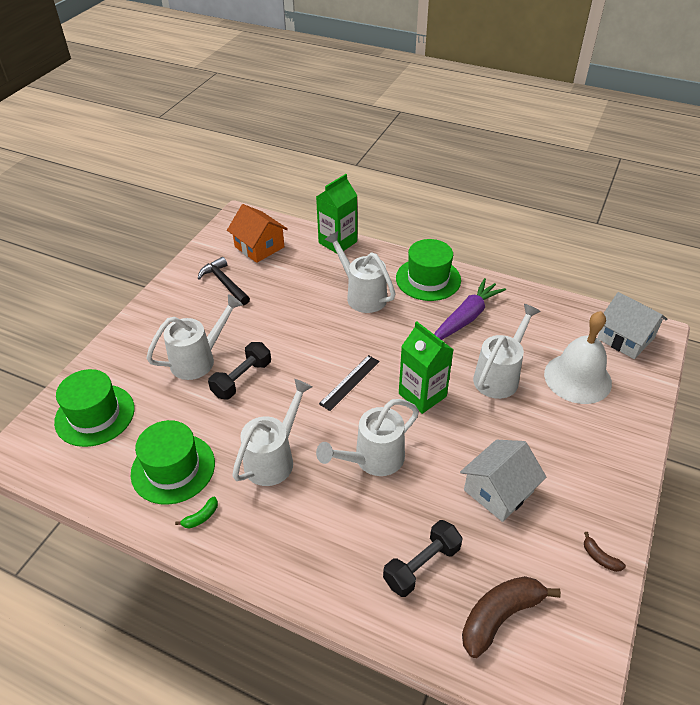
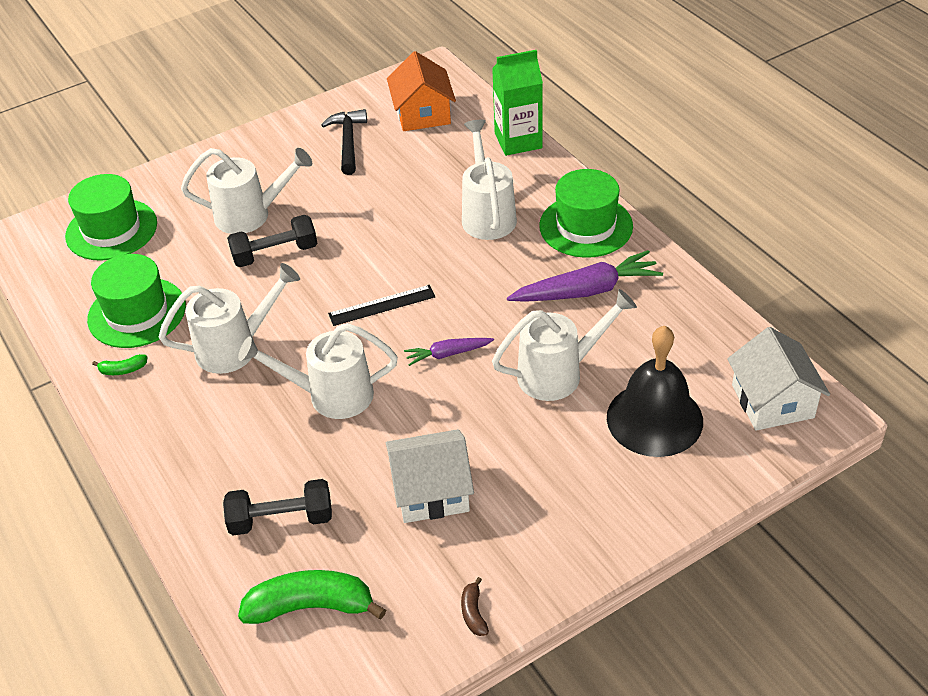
camera: 35 degrees right, 0 degrees up
(422, 395) = (448, 354): green carton -> purple carrot
(500, 616) = (311, 607): brown banana -> green banana
(577, 378) = (654, 419): white bell -> black bell

